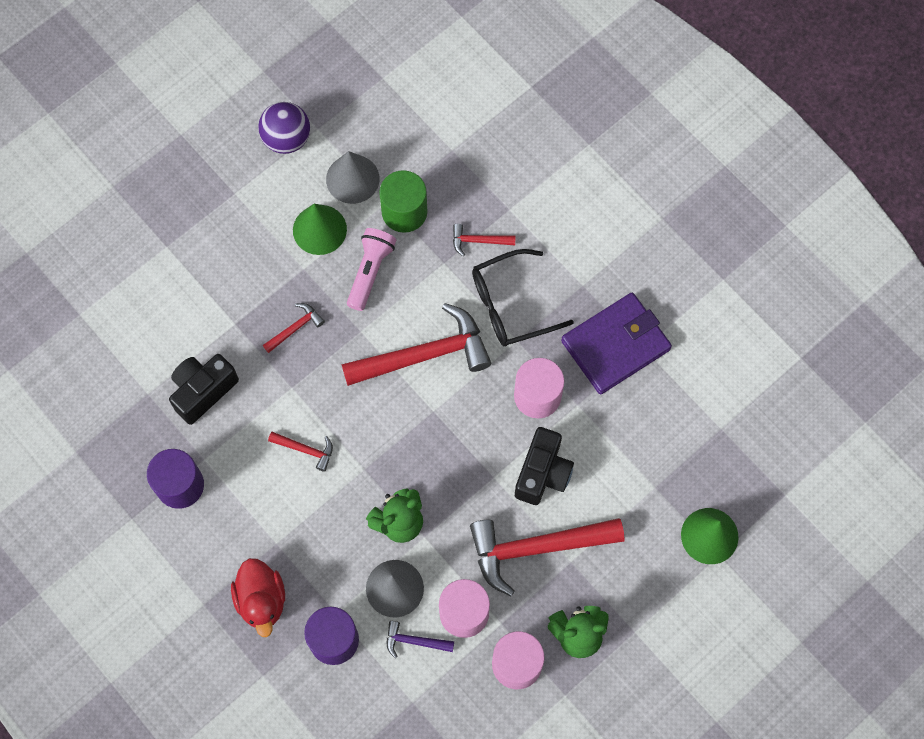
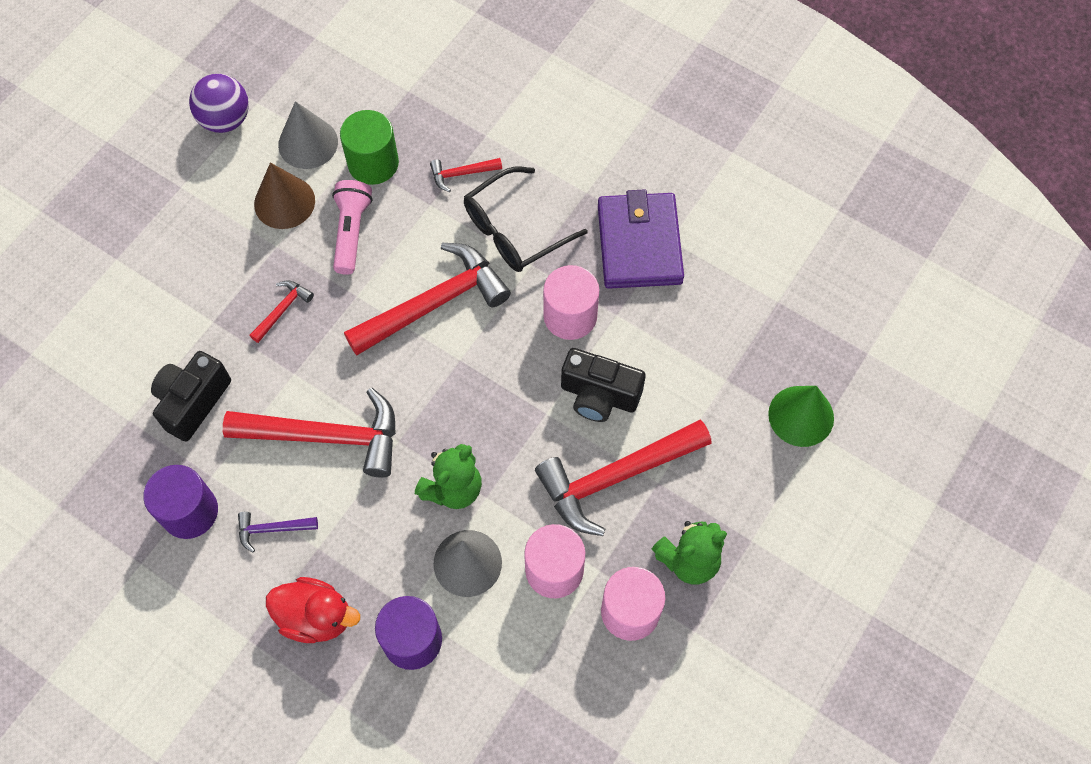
camera: 15 degrees left, 5 degrees down
(261, 600) = (316, 617): red duck -> red duck turned 45 degrees counterclockwise
(305, 450) = (326, 436): red hammer -> red hammer, size x2.23
(319, 229) = (284, 202): green cone -> brown cone
(414, 641) = (506, 616): purple hammer -> purple hammer (272, 529)
(542, 473) = (599, 395): black camera -> black camera turned 105 degrees clockwise
(615, 345) = (639, 244): purple wallet -> purple wallet turned 45 degrees counterclockwise

